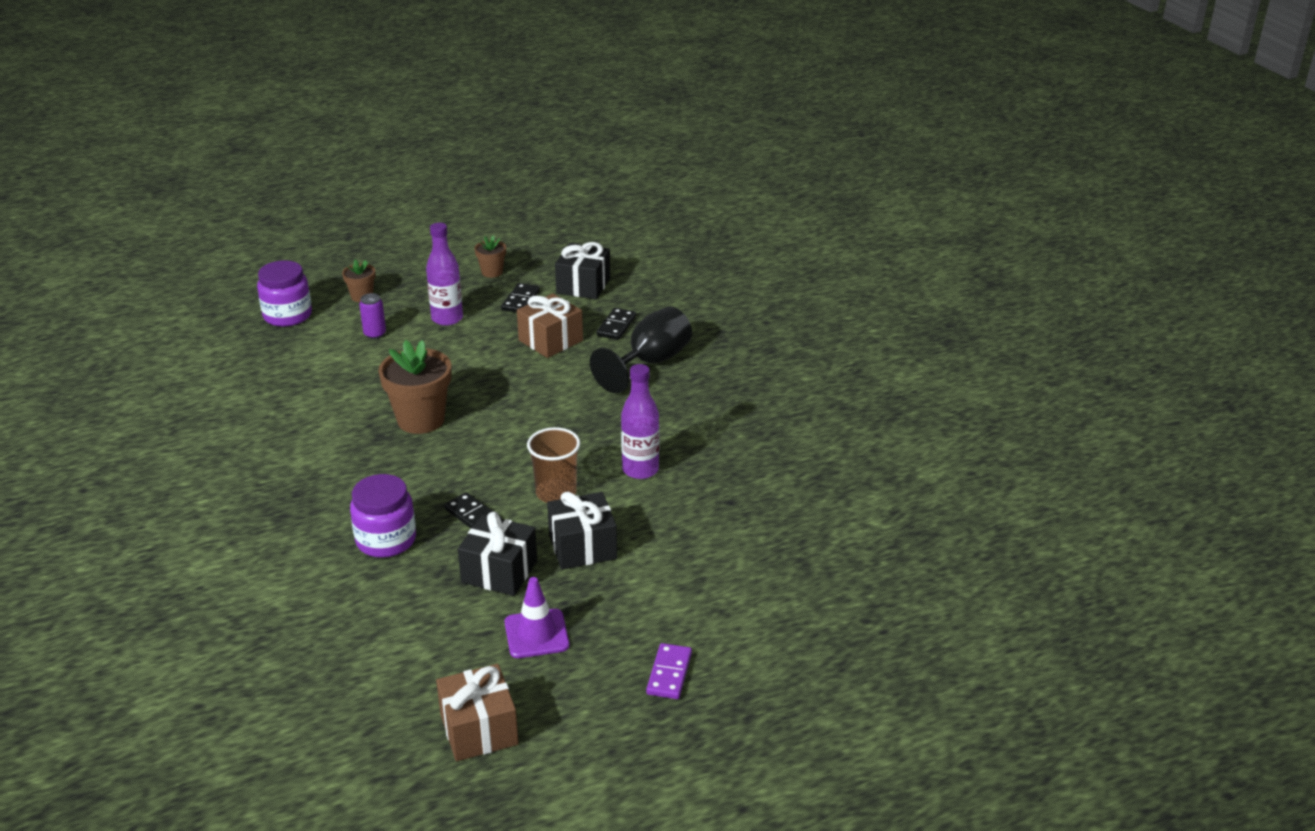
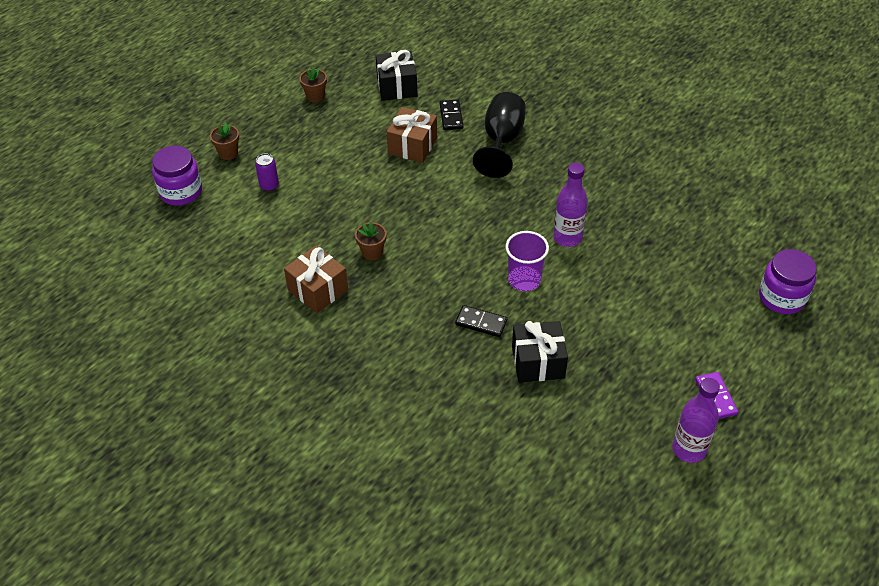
camera: 25 degrees left, 15 degrees up
(386, 540) = (434, 368): purple jar -> purple jar (782, 297)
(421, 420) = (372, 252): brown flower pot -> brown flower pot, size x0.52
(447, 318) = (315, 152): purple bottle -> purple bottle (689, 449)
(479, 729) = (627, 496): brown gift -> brown gift (318, 290)
(520, 300) = (359, 116): black domino -> none
(536, 634) = (604, 403): purple traffic cone -> none
(556, 493) = (524, 280): brown cup -> purple cup
(582, 547) = (579, 318): black gift -> none

